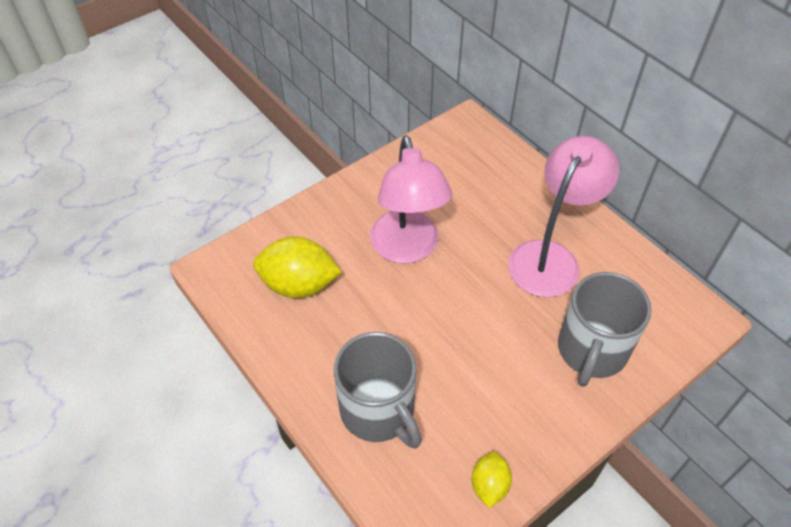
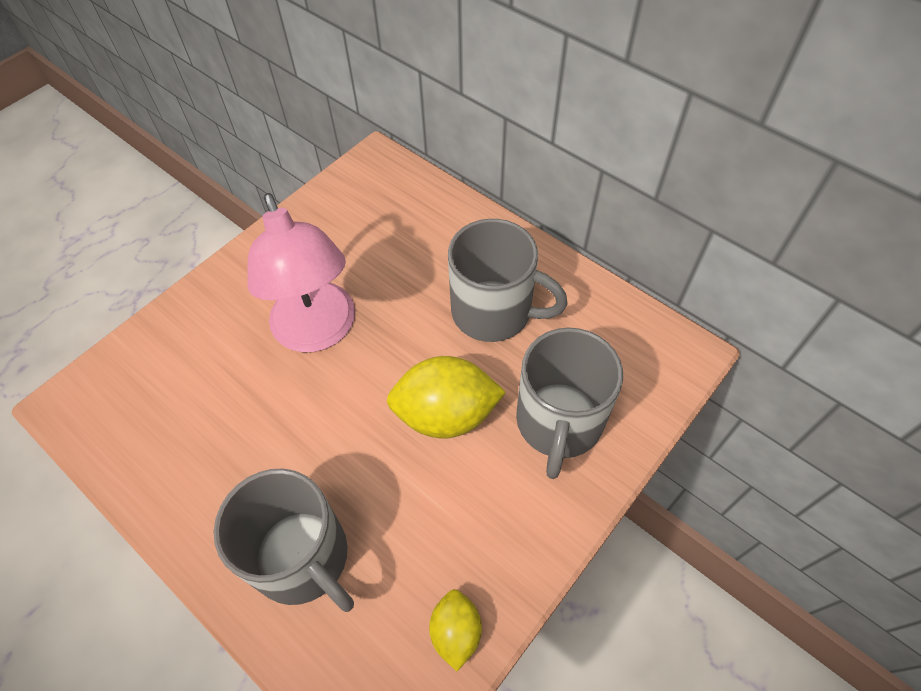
camera: 10 degrees left, 5 degrees up
(299, 285) = (184, 405): yellow lemon -> yellow lemon (446, 414)
(550, 257) = (494, 312): pink lamp -> grey mug

